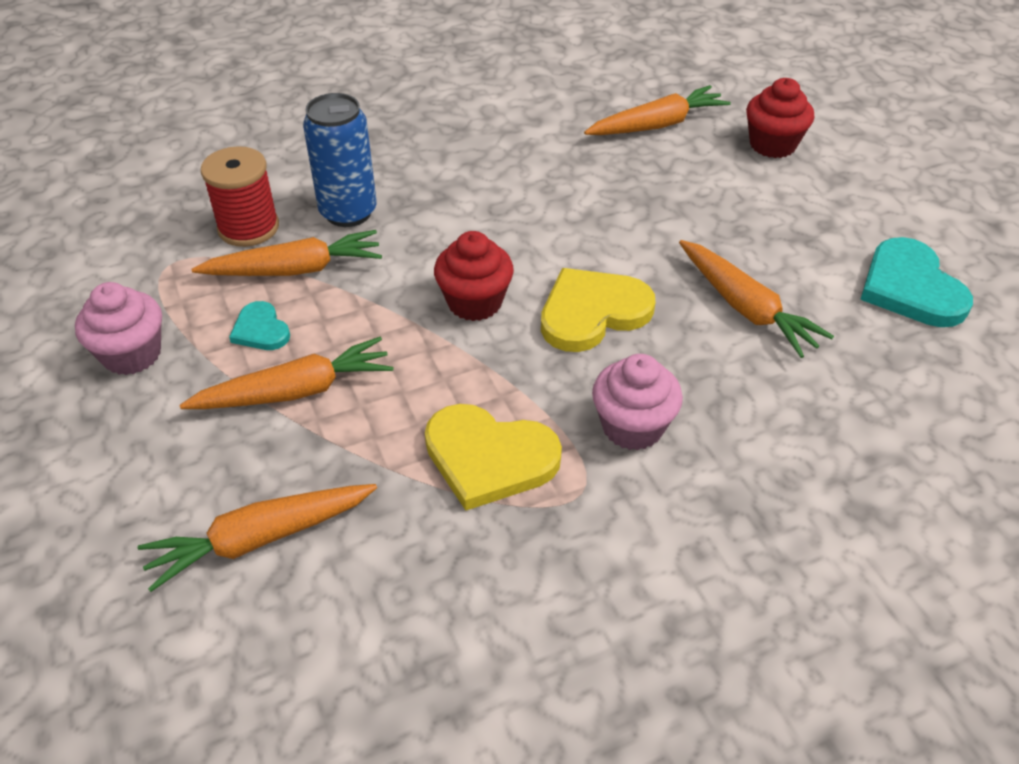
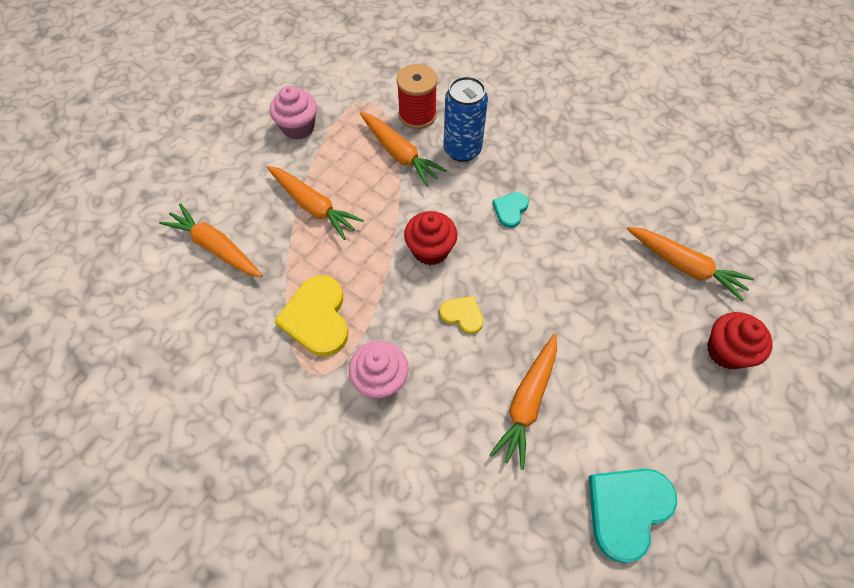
camera: 60 degrees right, 15 degrees up
(260, 330) = (346, 166): turquoise heart -> turquoise heart (510, 210)
(592, 312) = (462, 315): yellow heart -> yellow heart, size x0.54

